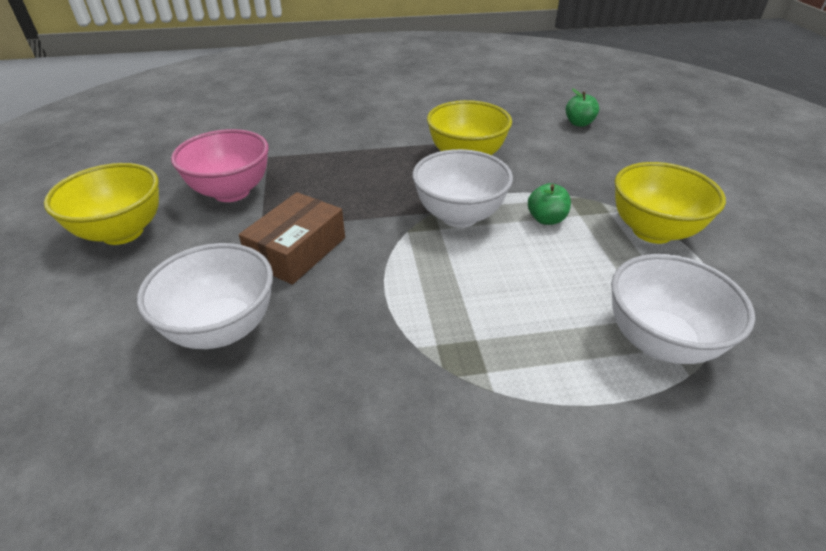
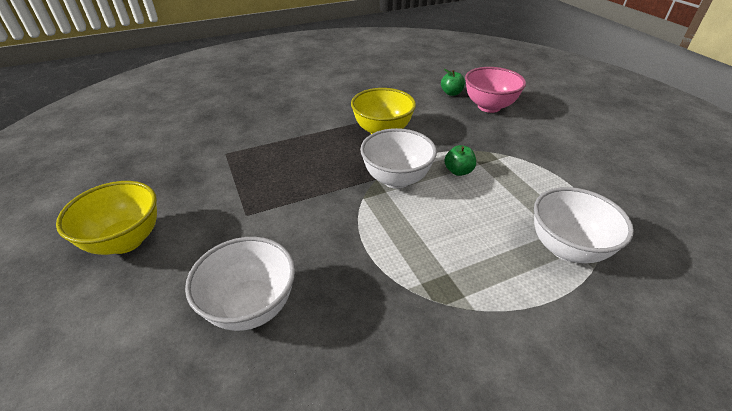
camera: 15 degrees left, 0 degrees up
(231, 192) = (207, 189): pink bowl -> pink bowl (489, 107)
(297, 250) = (284, 229): brown box -> none
(652, 231) = (531, 168): yellow bowl -> none

